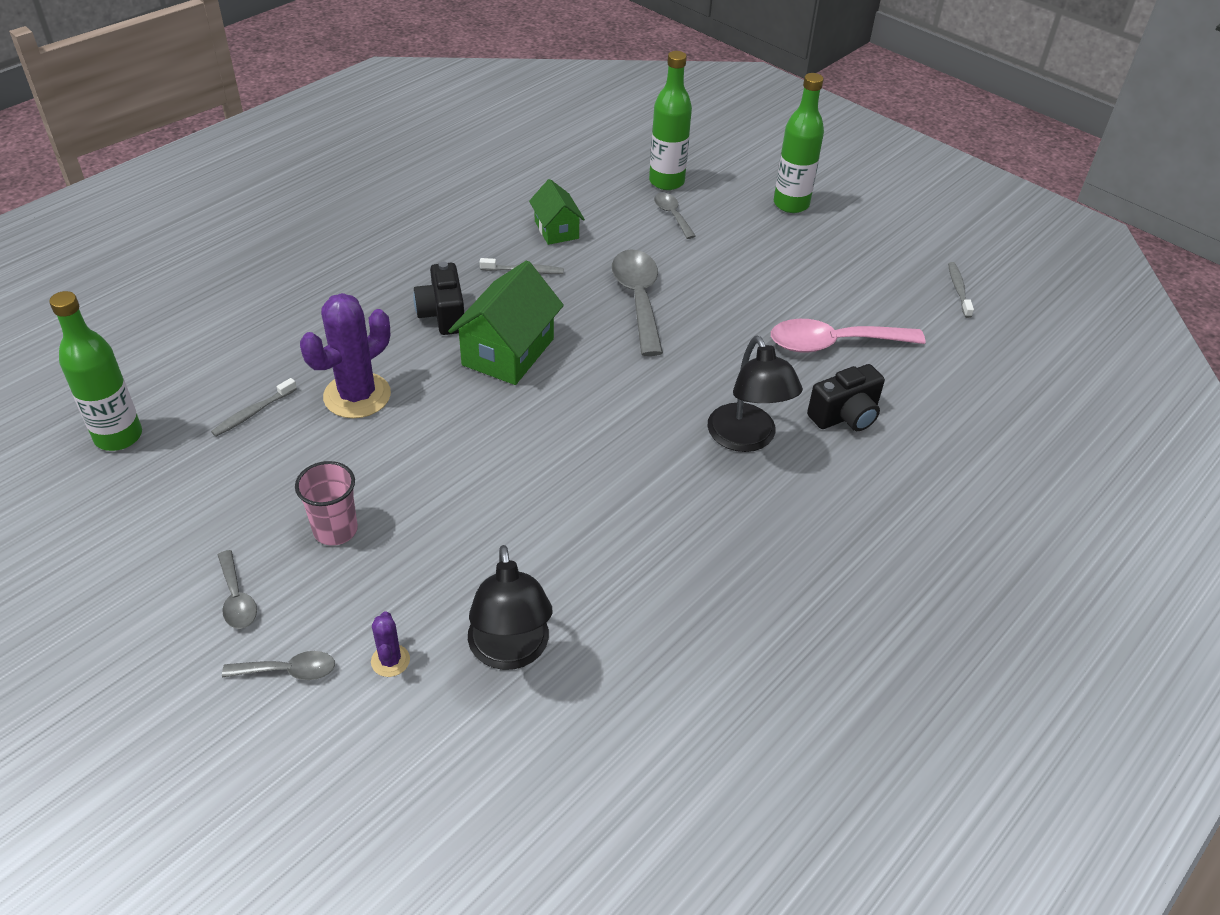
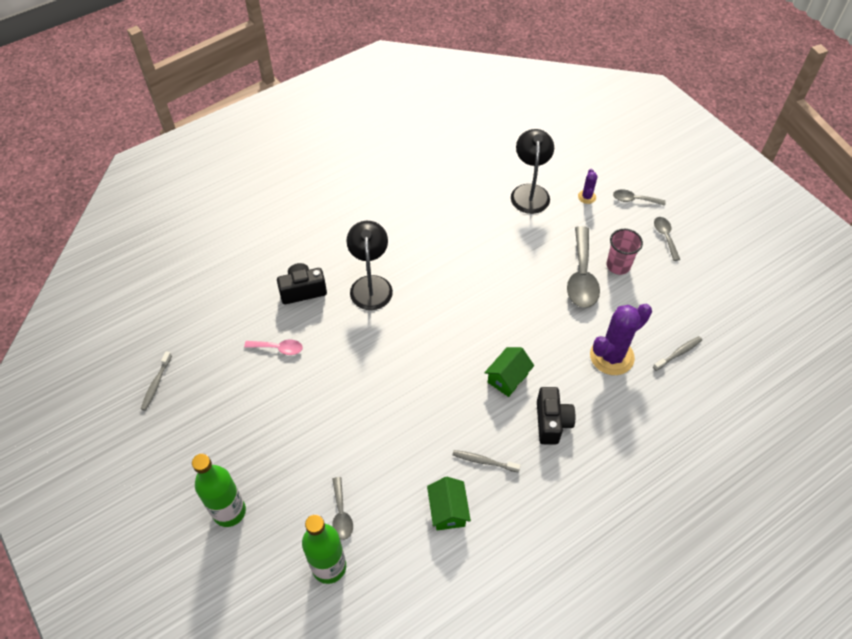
camera: 165 degrees left, 10 degrees up
(118, 436) = (760, 348): green bottle -> none
(508, 352) = (507, 378): green house -> green house, size x0.60
(638, 299) = (402, 414): grey spoon -> grey spoon (581, 276)
(834, 343) = (278, 348): pink spoon -> pink spoon, size x0.53

